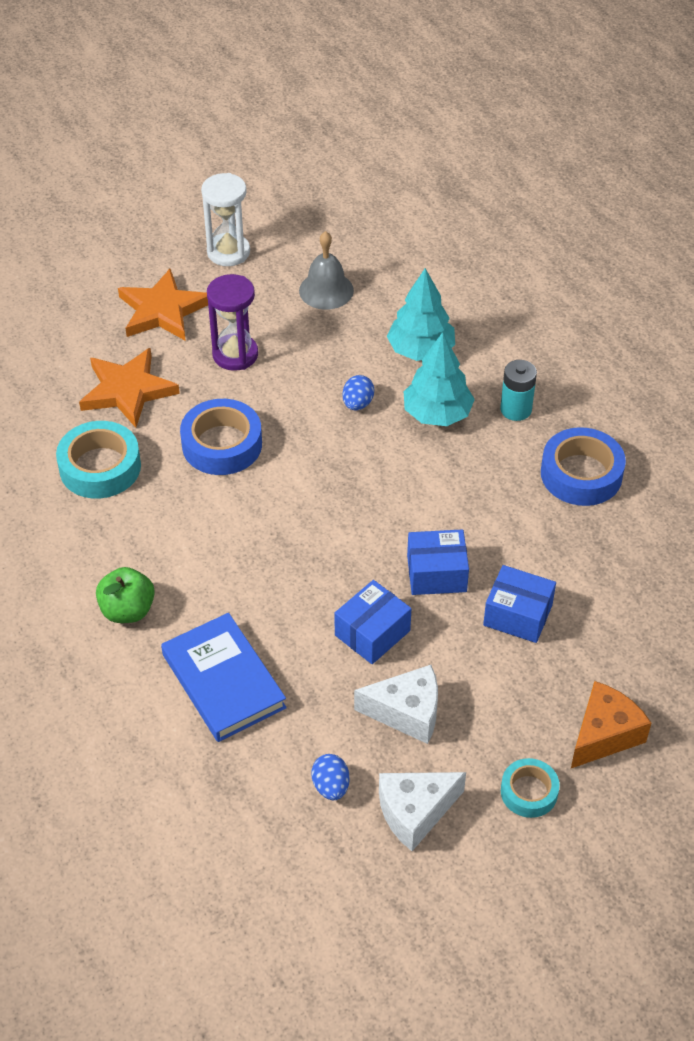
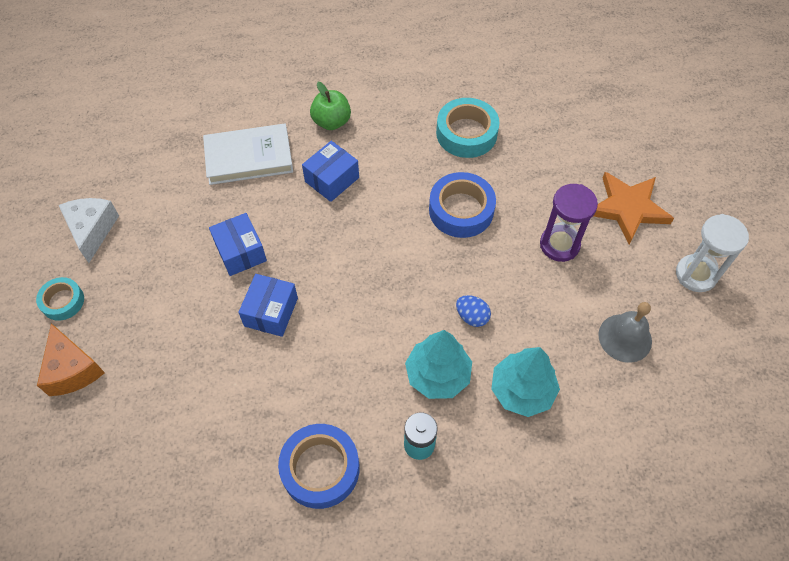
camera: 110 degrees right, 10 degrees up
(128, 390) = (540, 165): orange star -> none
(223, 681) = (249, 157): blue book -> white book
(331, 786) = (139, 191): blue egg -> none
(407, 712) = (166, 251): white cheese -> none
(517, 615) = (204, 354): blue box -> blue box (332, 179)

